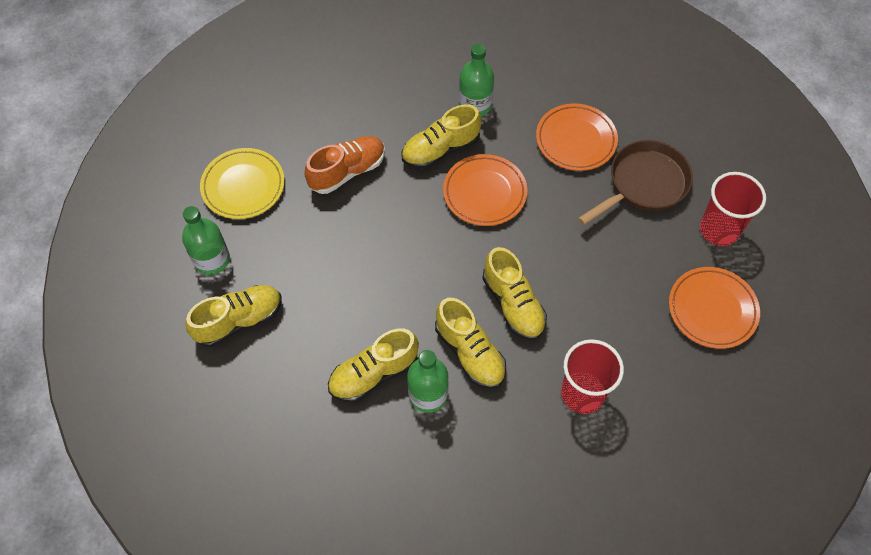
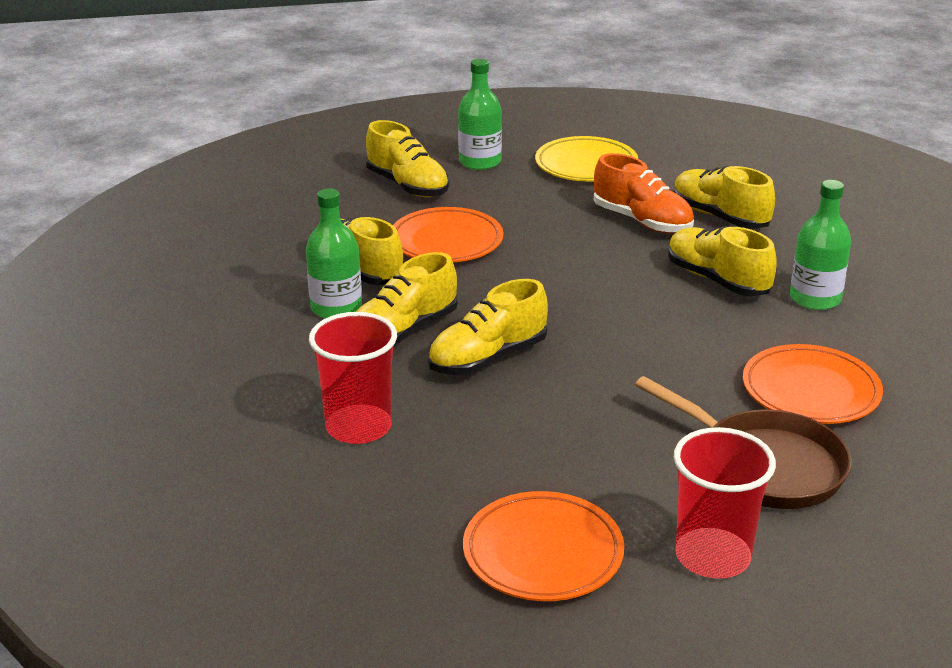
camera: 80 degrees right, 30 degrees down
(353, 124) = (719, 217): none -> yellow shoe
(484, 193) = (664, 320): orange plate -> orange plate (446, 241)

